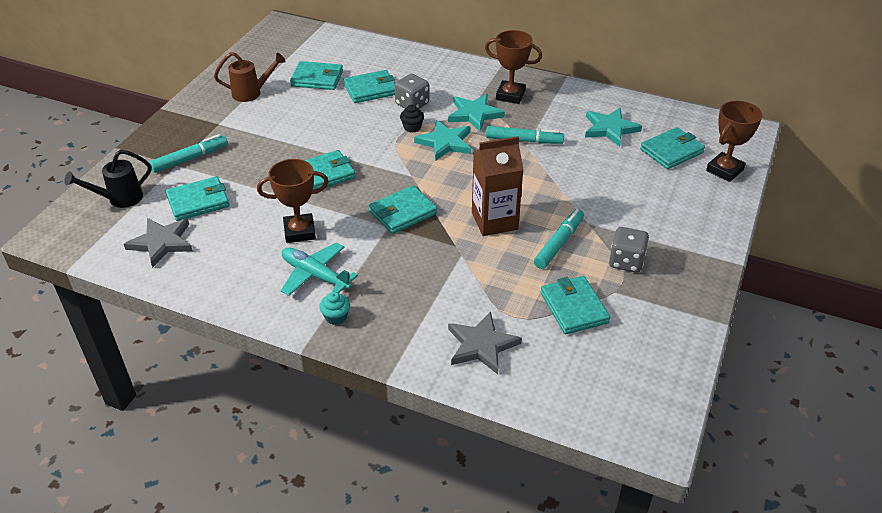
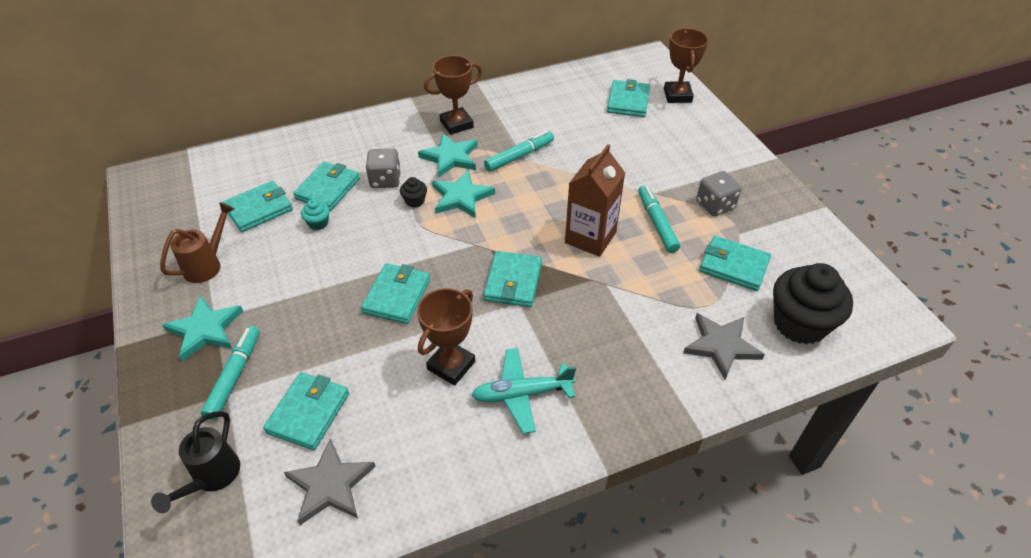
camera: 45 degrees left, 5 degrees up
(336, 317) = (591, 416): turquoise cupcake -> turquoise cupcake (318, 223)
(564, 376) = (800, 323): none -> black cupcake
(610, 129) = (566, 108): turquoise star -> turquoise star (205, 329)

